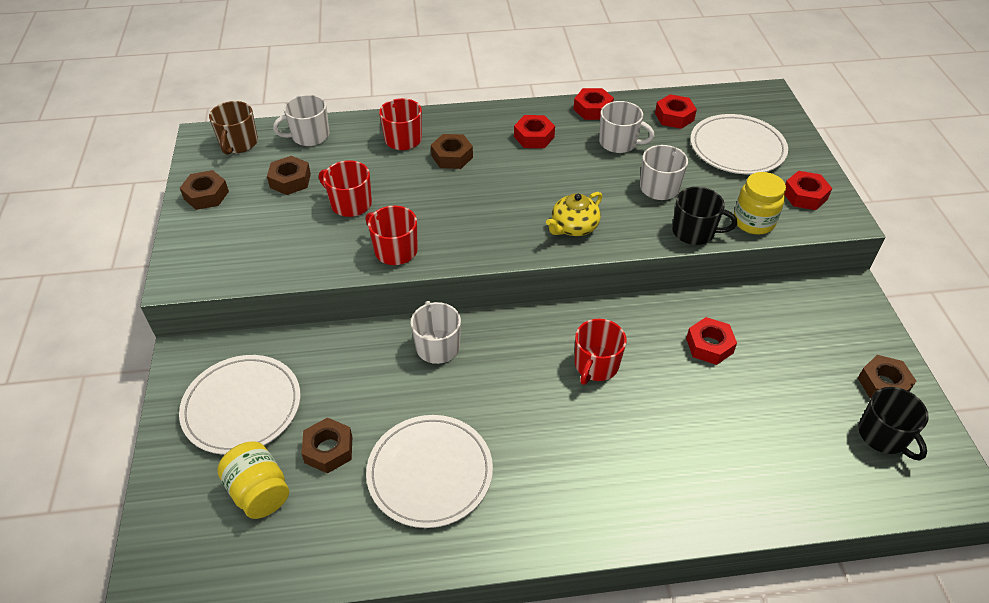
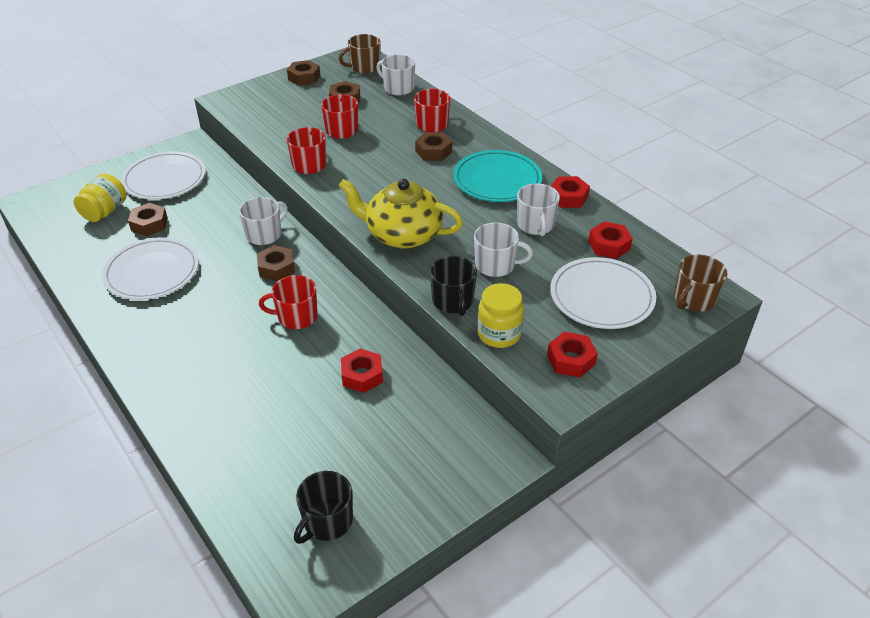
camera: 60 degrees right, 5 degrees down
(534, 137) = (497, 180): red nut -> turquoise plate
(573, 227) = (402, 234): yellow teapot -> yellow teapot, size x1.73
(766, 107) = (693, 299): none -> brown mug
(883, 384) = (393, 508): brown nut -> brown nut (276, 268)

